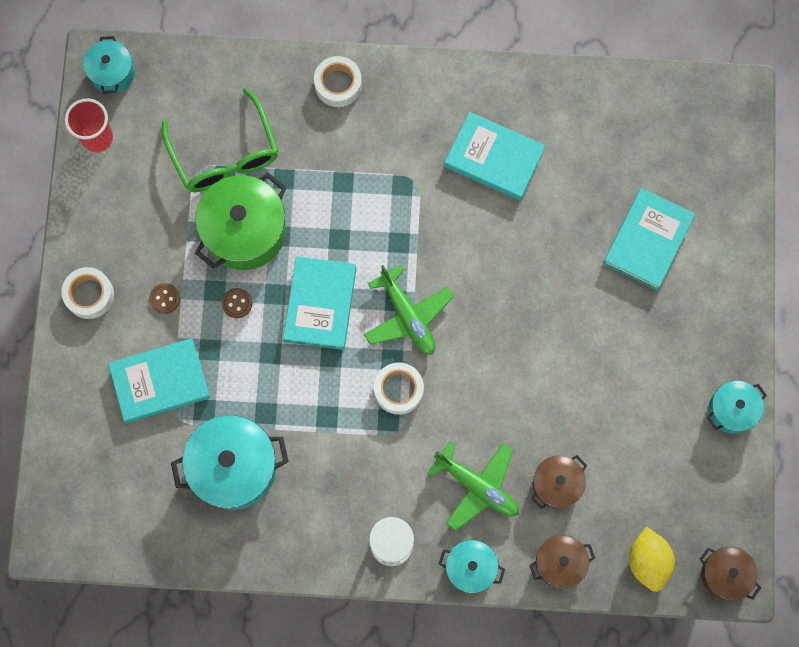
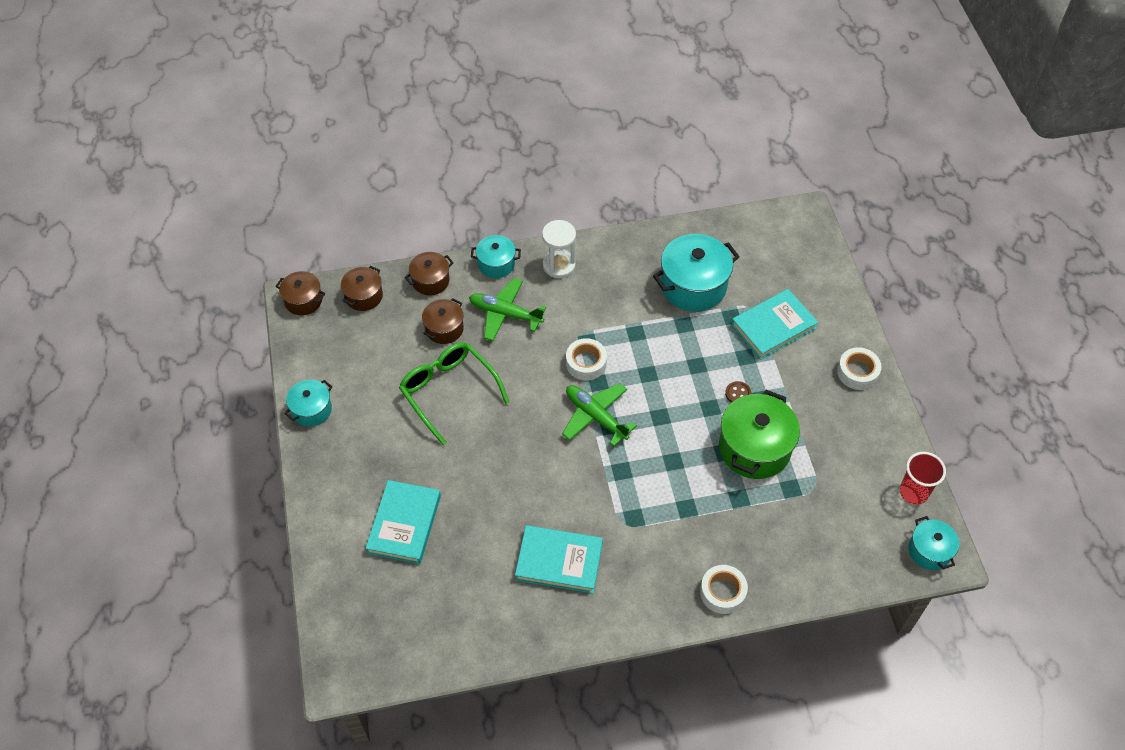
camera: 165 degrees right, 20 degrees down
(165, 299) = (797, 383): brown button -> none
(225, 154) = (798, 506): green glasses -> green glasses (449, 392)
(320, 304) = (670, 408): turquoise book -> none
(648, 561) = (364, 296): yellow lemon -> brown pot

